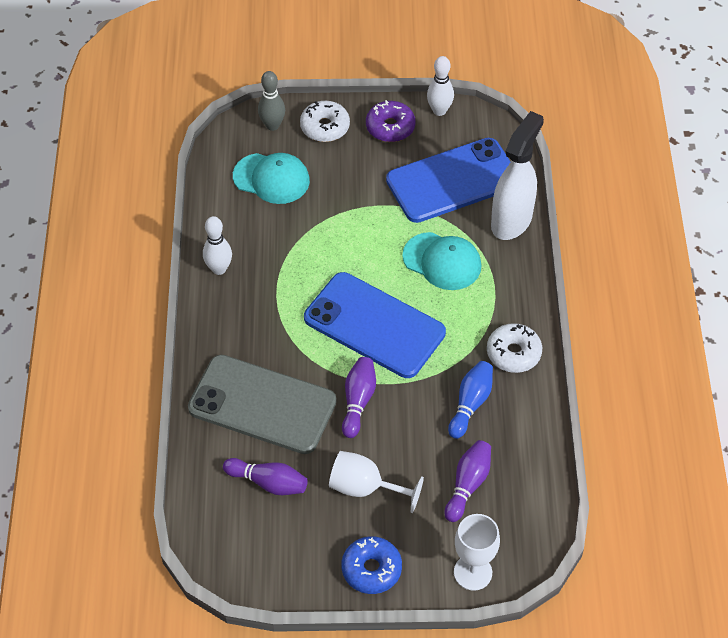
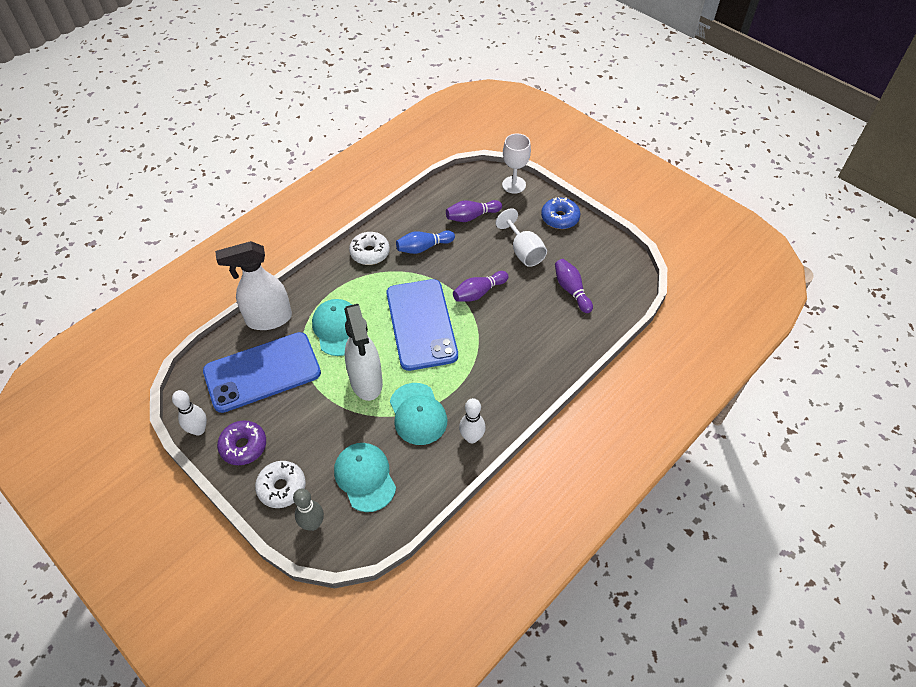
camera: 135 degrees left, 0 degrees up
(262, 405) = (533, 331): grey phone -> none
(285, 251) = (418, 414): none -> turquoise cap
(358, 241) = (366, 382): none -> white spray bottle
(452, 181) = (262, 372): blue phone -> blue phone turned 45 degrees counterclockwise

